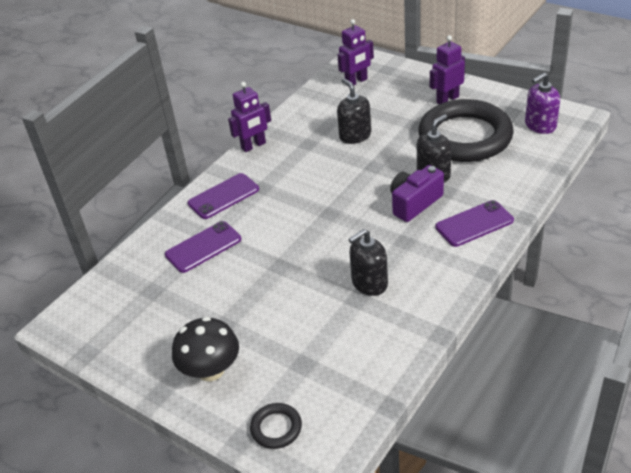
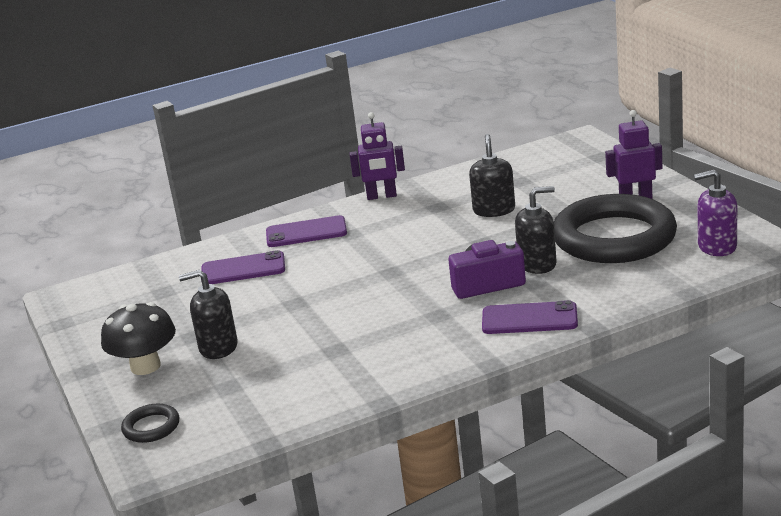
camera: 30 degrees right, 15 degrees down
(356, 82) = (552, 161): purple robot -> none
(369, 283) = (362, 340): black soap dispenser -> black soap dispenser (218, 347)

